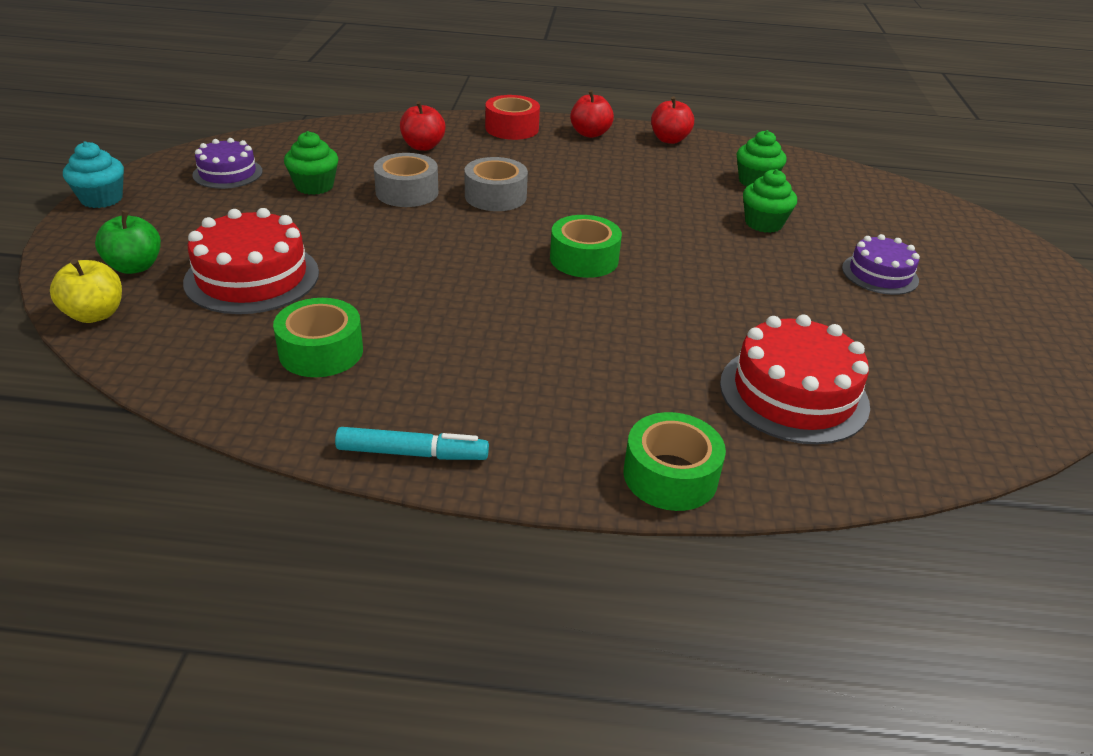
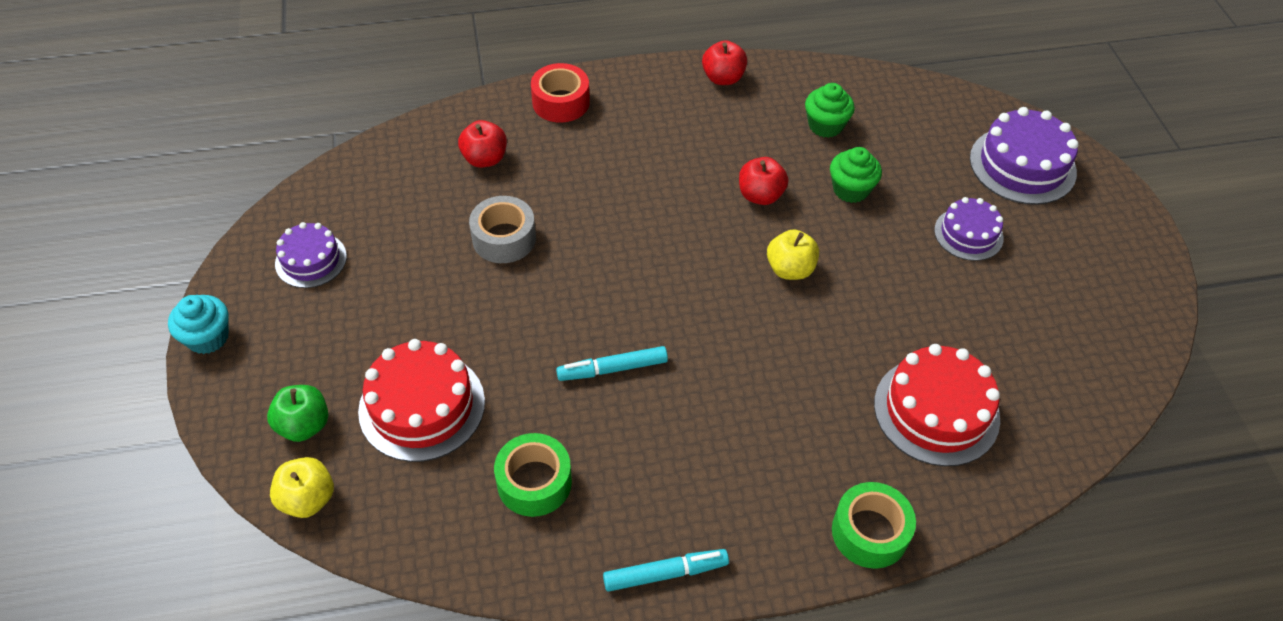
camera: 15 degrees left, 15 degrees up
(314, 186) = (409, 255): green cupcake -> none
(455, 291) = (613, 369): none -> turquoise marker
(495, 196) = (591, 220): grey tape -> none
(584, 259) = (709, 290): green tape -> none
(590, 133) = (642, 89): red apple -> red apple (760, 195)
(675, 261) = (790, 269): none -> yellow apple
(956, 240) = (1022, 165): none -> purple cake

